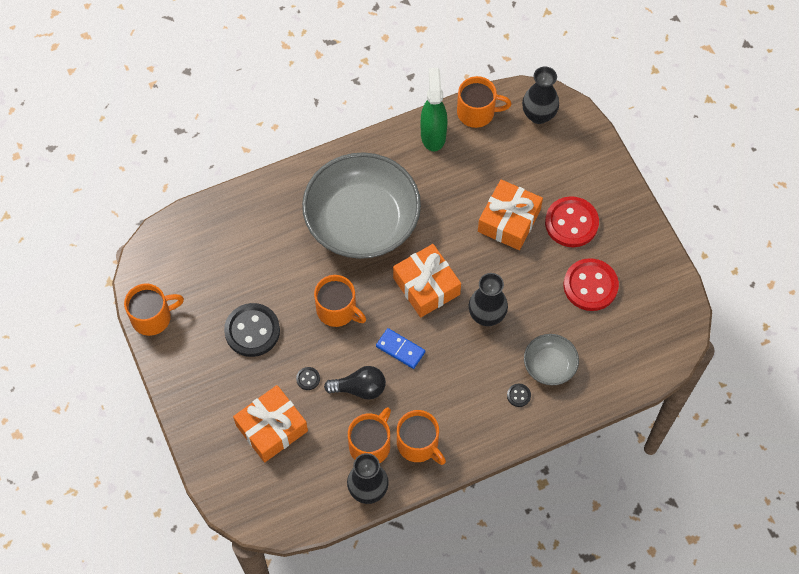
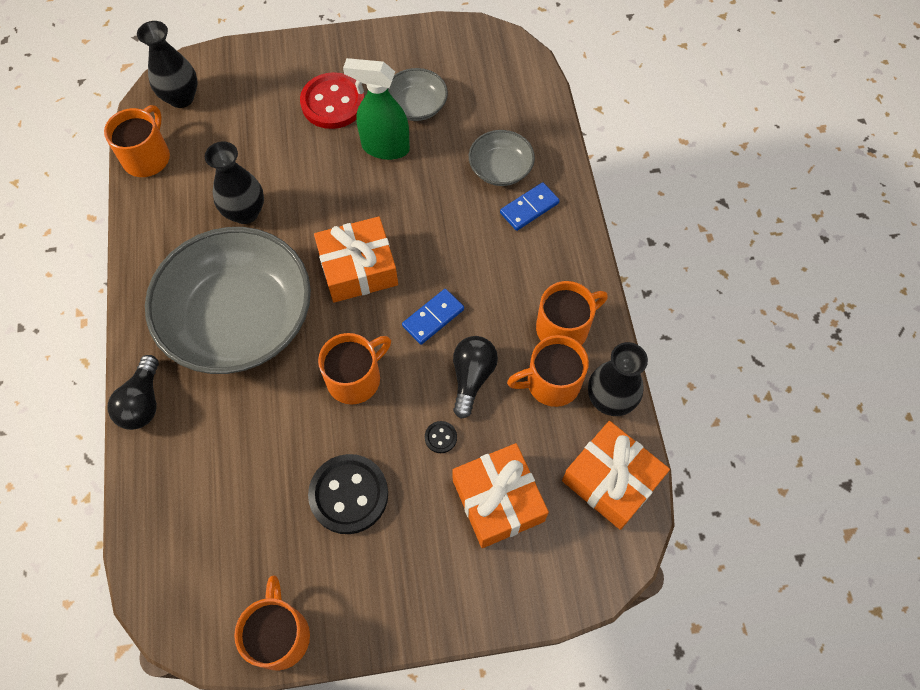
camera: 75 degrees left, 0 degrees up
(284, 183) = (143, 402): none -> black light bulb
(370, 445) = (551, 383): orange mug -> orange mug turned 60 degrees counterclockwise
(433, 135) = (155, 210): green spray bottle -> green spray bottle (385, 147)
(486, 315) = (418, 214): black vase -> black vase (245, 212)
(509, 221) = (305, 161): orange gift -> orange gift (611, 480)
(518, 395) = (529, 208): black button -> blue domino
(590, 286) = (416, 106): red button -> grey bowl

